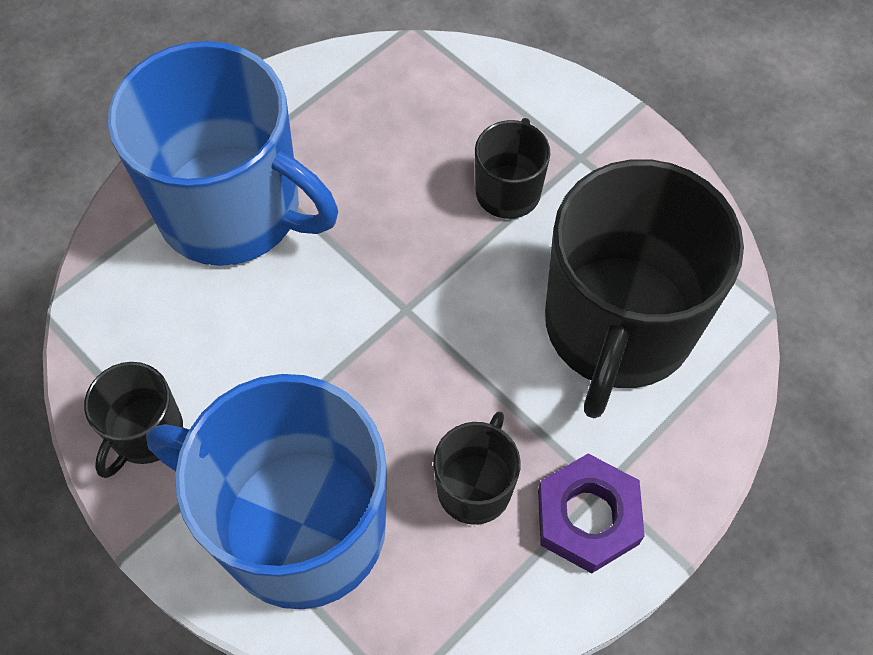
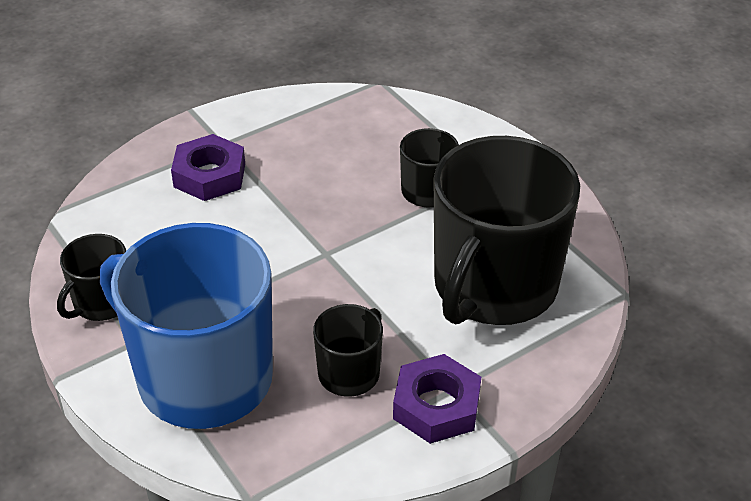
camera: 10 degrees right, 20 degrees down
(232, 209) = (209, 175): blue mug -> purple nut

